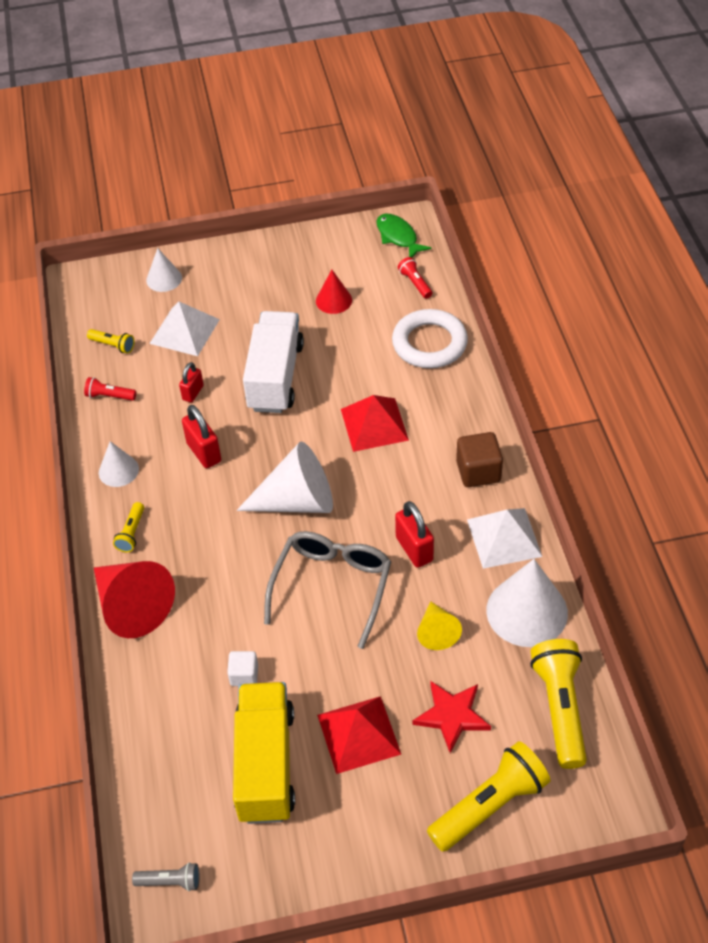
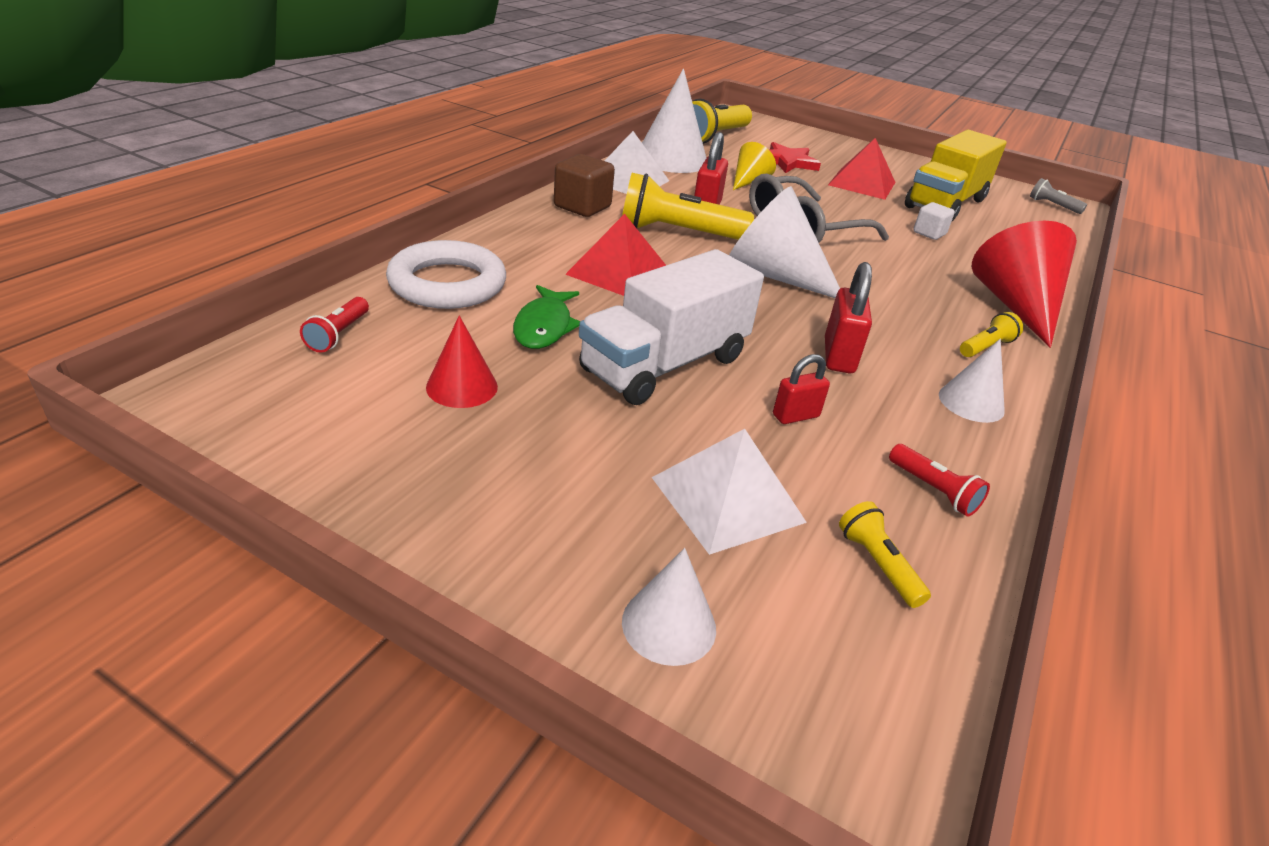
camera: 145 degrees left, 15 degrees down
(398, 237) = (228, 394): green fish -> green fish (544, 326)
(490, 805) = (806, 140): yellow flashlight -> yellow flashlight (677, 232)

